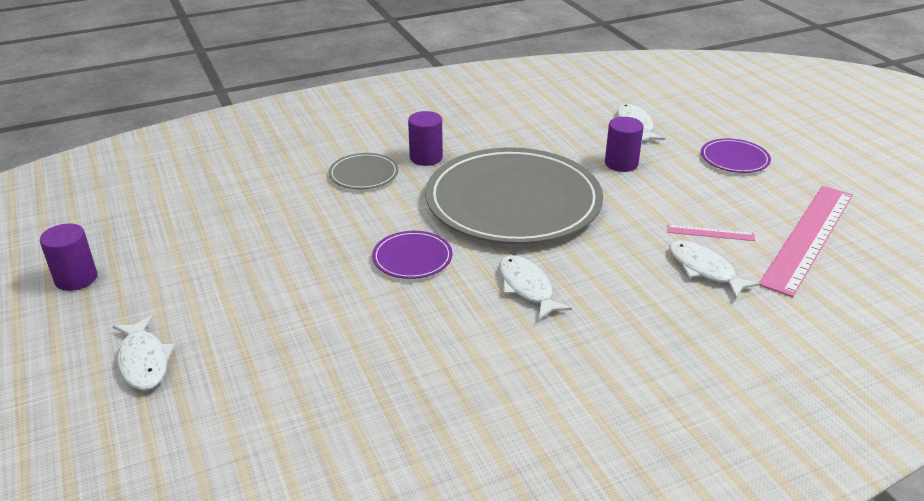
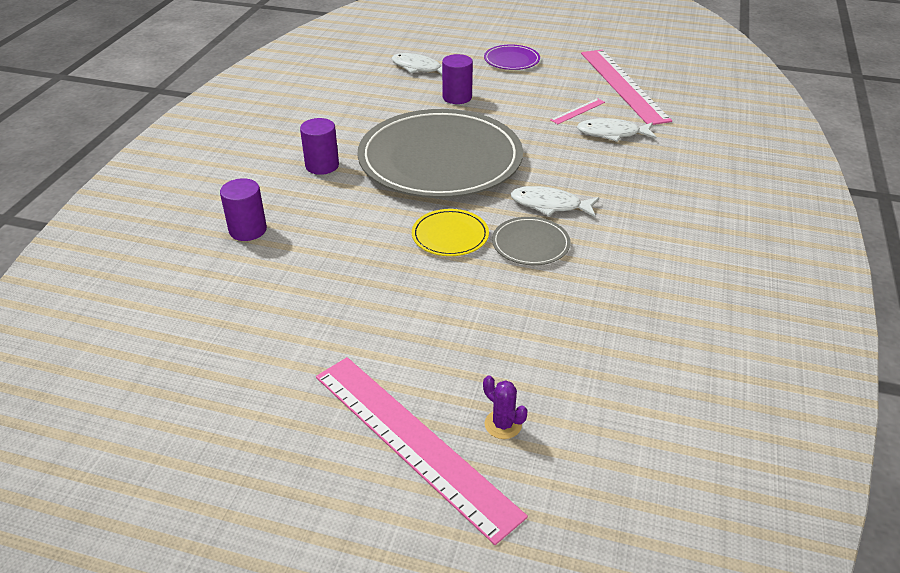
camera: 50 degrees left, 5 degrees up
(76, 279) = (218, 444): purple cylinder -> purple cylinder (248, 230)
(144, 361) = (413, 442): white fish -> pink ruler
(201, 398) = (503, 424): none -> purple cactus
(363, 174) = (298, 204): grey plate -> grey plate (530, 244)
(412, 258) = (450, 235): purple plate -> yellow plate

